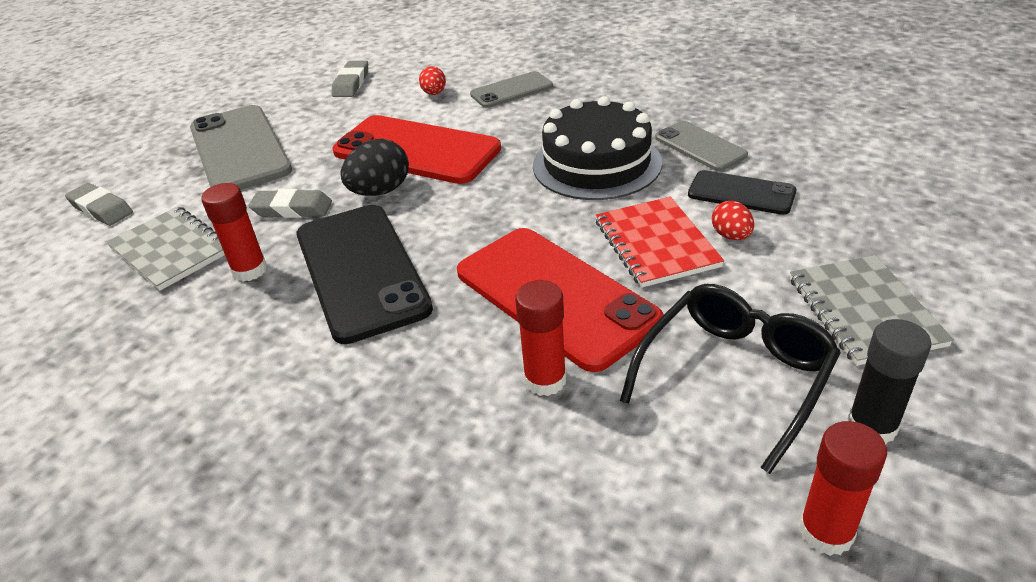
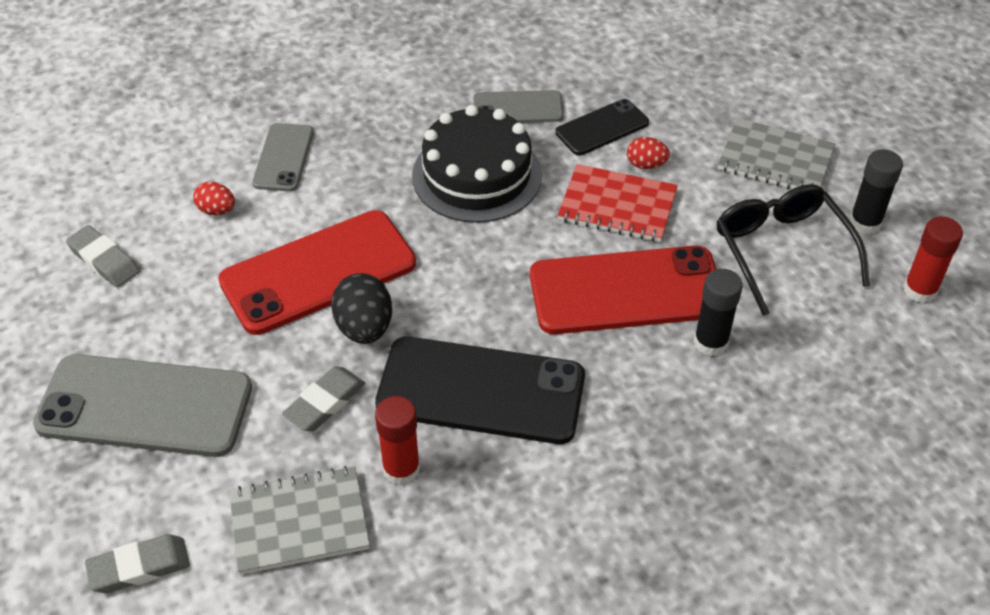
camera: 60 degrees left, 10 degrees up
(545, 380) = (711, 342): red glue stick -> black glue stick

